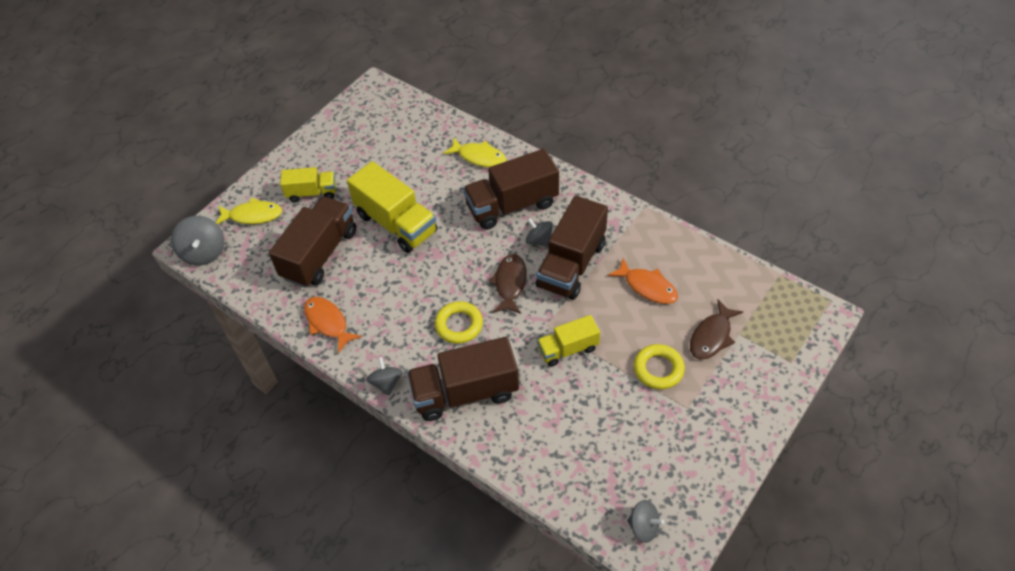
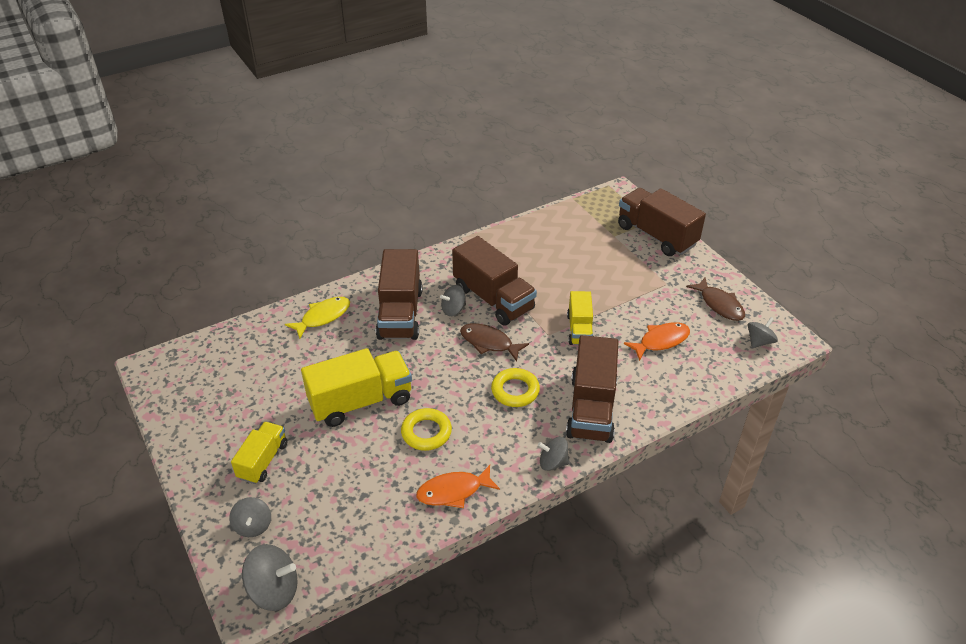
camera: 70 degrees left, 10 degrees down
(253, 215) = (253, 526): yellow fish -> grey spinning top
(320, 254) = (357, 475): brown truck -> brown truck (656, 235)
(647, 287) = (543, 265): orange fish -> orange fish (661, 341)
(658, 369) = (625, 286): yellow ring -> yellow ring (426, 432)
(712, 336) = (609, 249): brown fish -> brown fish (719, 305)

